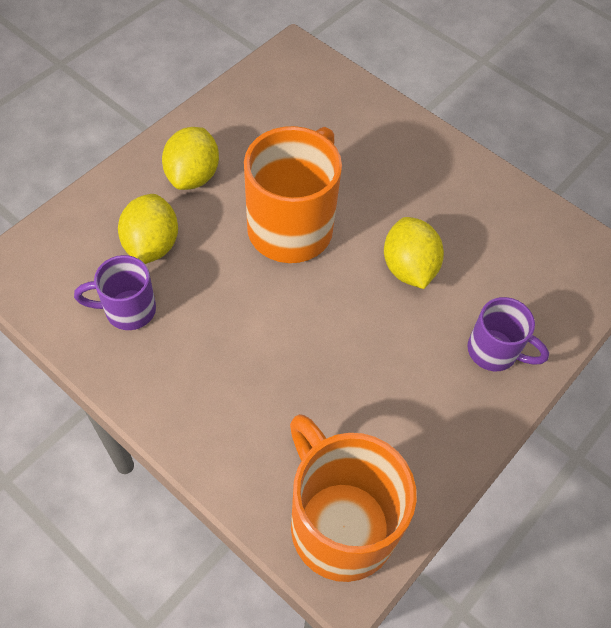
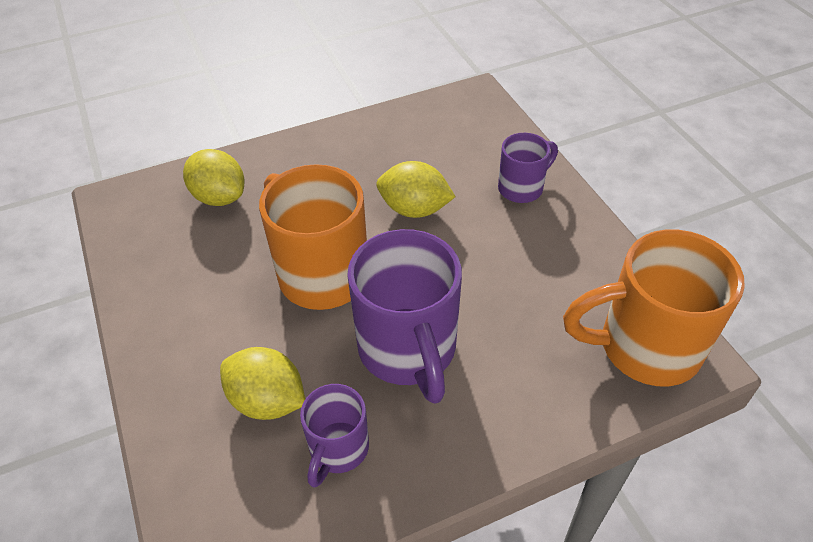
camera: 60 degrees left, 10 degrees down
(193, 176) = (203, 334): yellow lemon -> yellow lemon (219, 197)
(242, 323) = (408, 351): none -> purple mug

